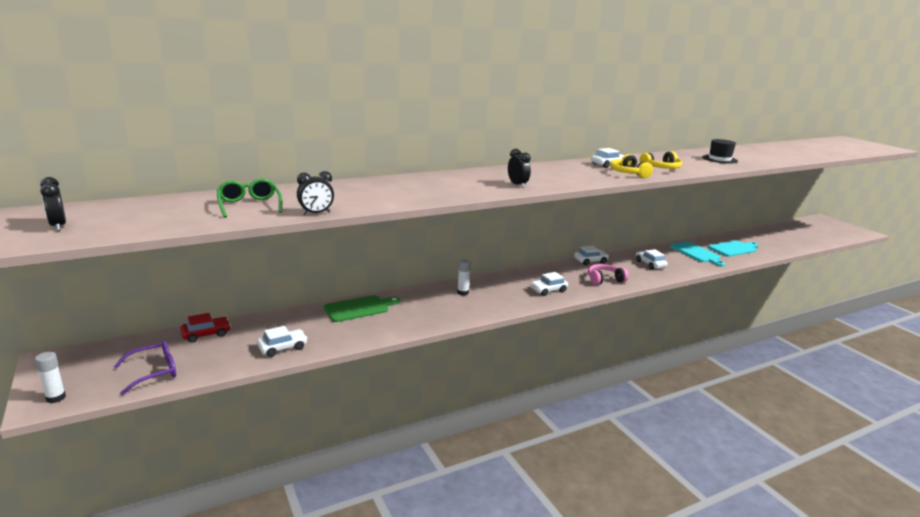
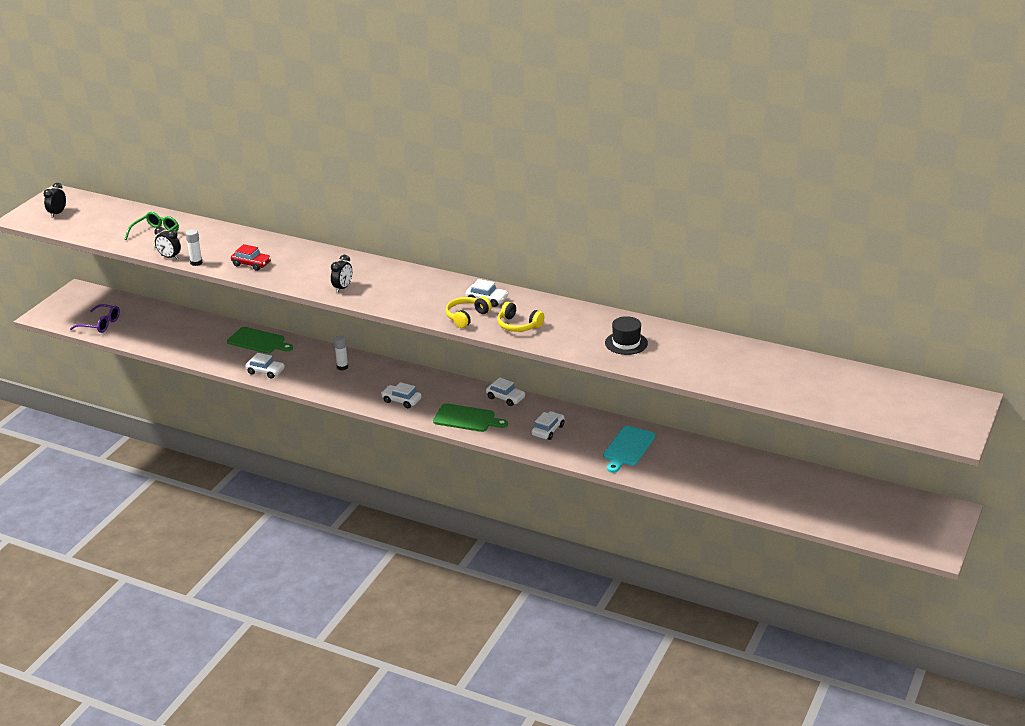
camera: 55 degrees right, 10 degrees up
(56, 398) = (49, 315): white glue stick -> white glue stick (196, 263)
(206, 334) = (157, 313): red car -> red car (251, 264)
(282, 348) = (171, 344): white car -> white car (265, 371)
(604, 280) = (467, 419): pink headphones -> green cutting board
(733, 249) = (684, 467): turquoise cutting board -> none

